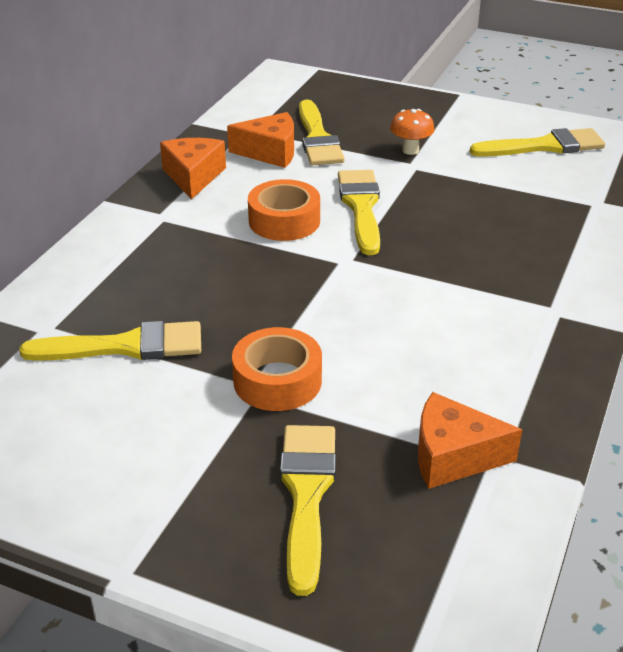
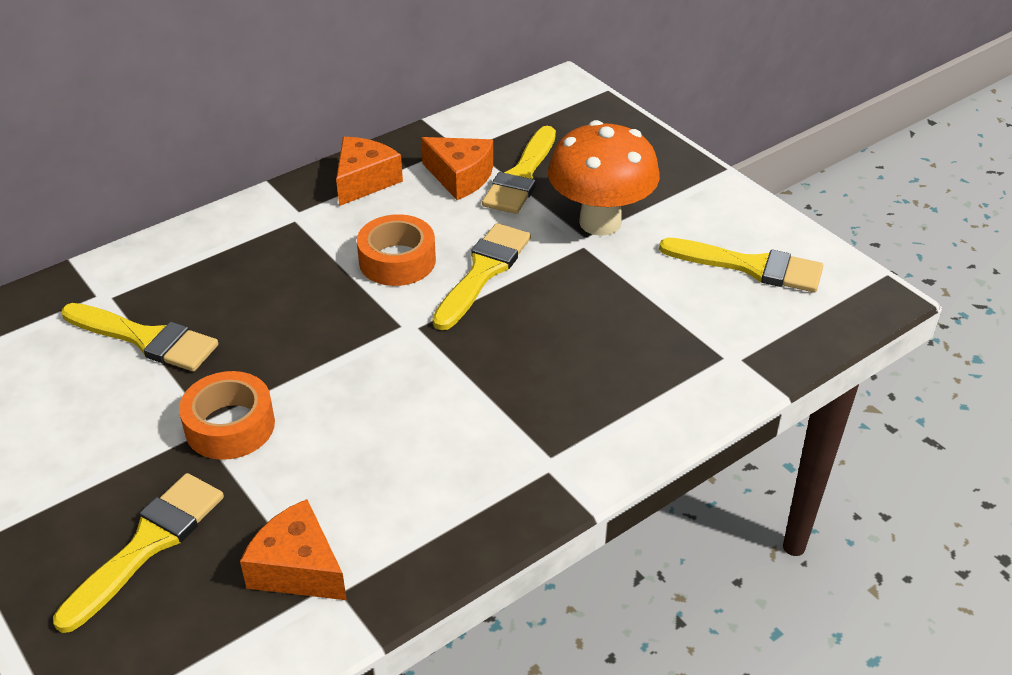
camera: 30 degrees right, 5 degrees up
(410, 150) = (600, 222): orange mushroom -> orange mushroom, size x2.15

